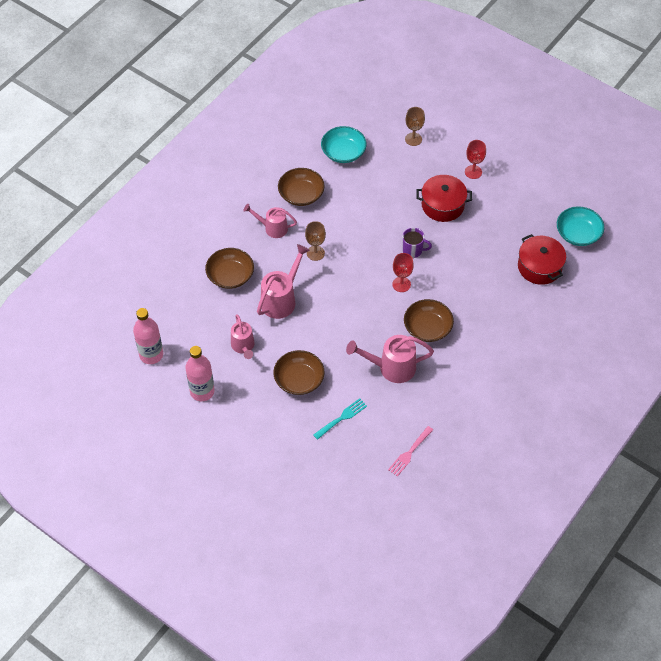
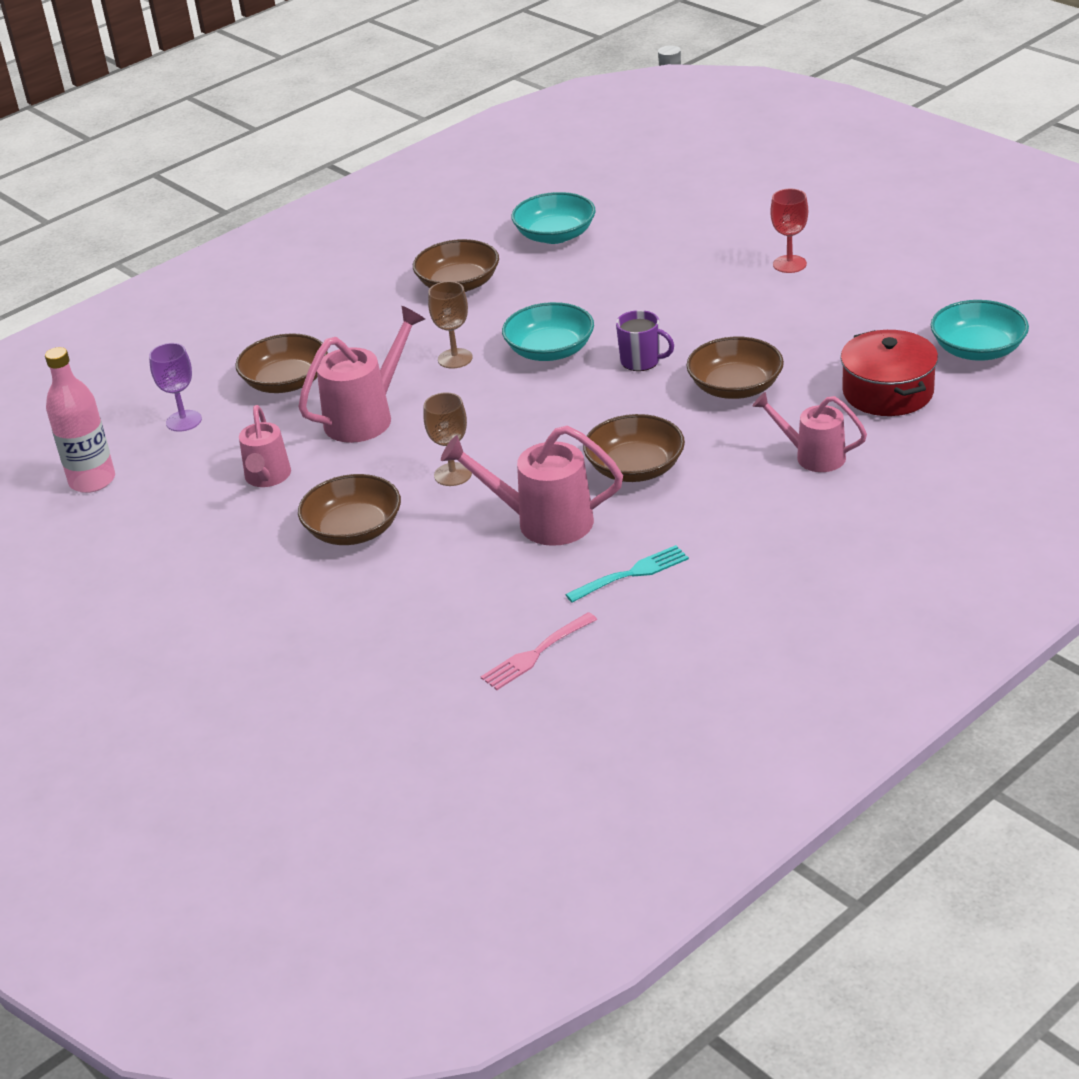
camera: 15 degrees right, 20 degrees down
(185, 308) = (184, 421): none -> purple goblet
(202, 391) = (161, 537): pink bottle -> none
(272, 228) = (389, 324): pink watering can -> pink watering can (812, 456)
(341, 418) = (415, 591): turquoise fork -> turquoise fork (631, 574)
(364, 244) = (550, 350): none -> turquoise bowl
(401, 284) = (603, 406): red goblet -> none
(413, 139) = (689, 222): brown goblet -> brown goblet (453, 474)
(442, 205) = (718, 304): red pot -> none
(464, 267) = (735, 387): none -> brown bowl

